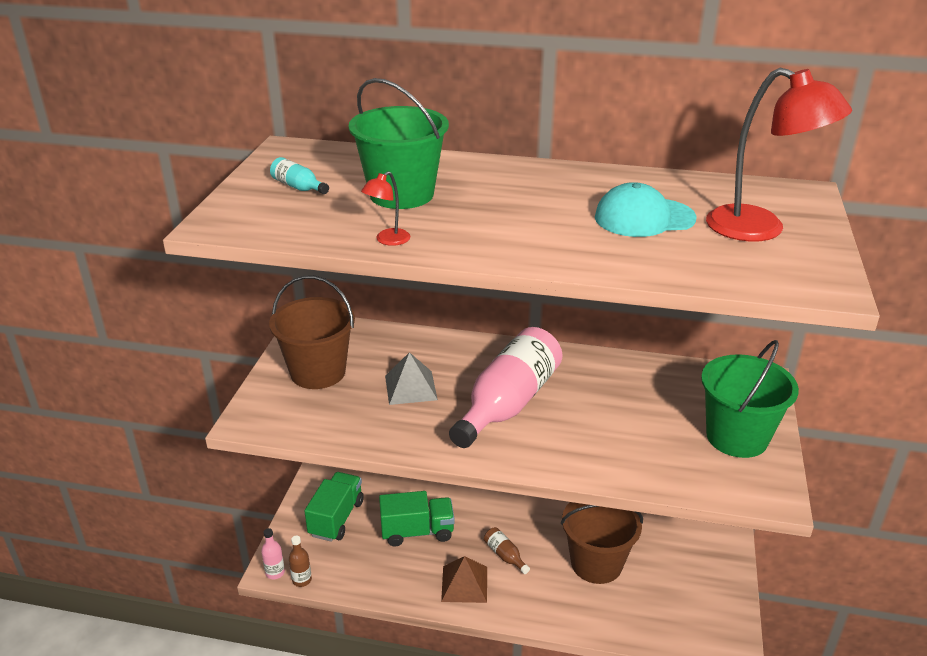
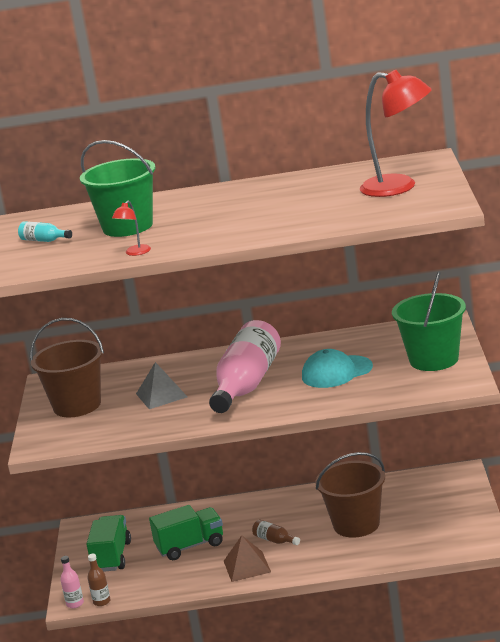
camera: 10 degrees left, 10 degrees down
(644, 218) = (315, 199): turquoise cap -> turquoise cap (336, 372)

